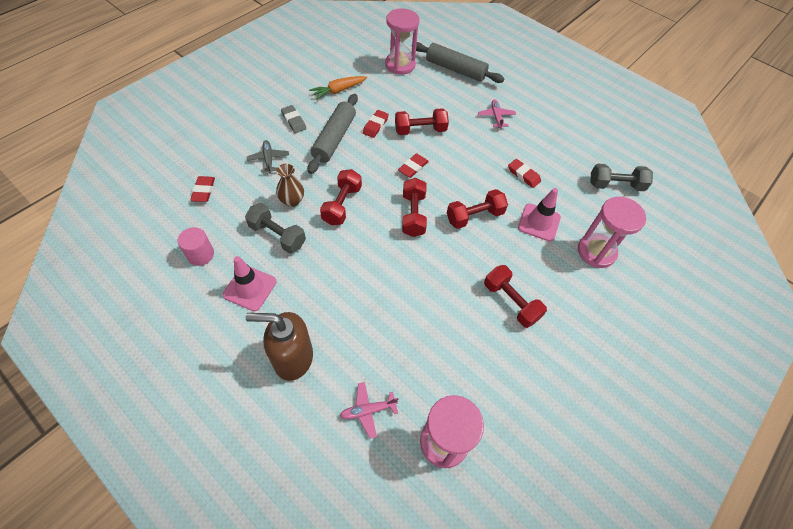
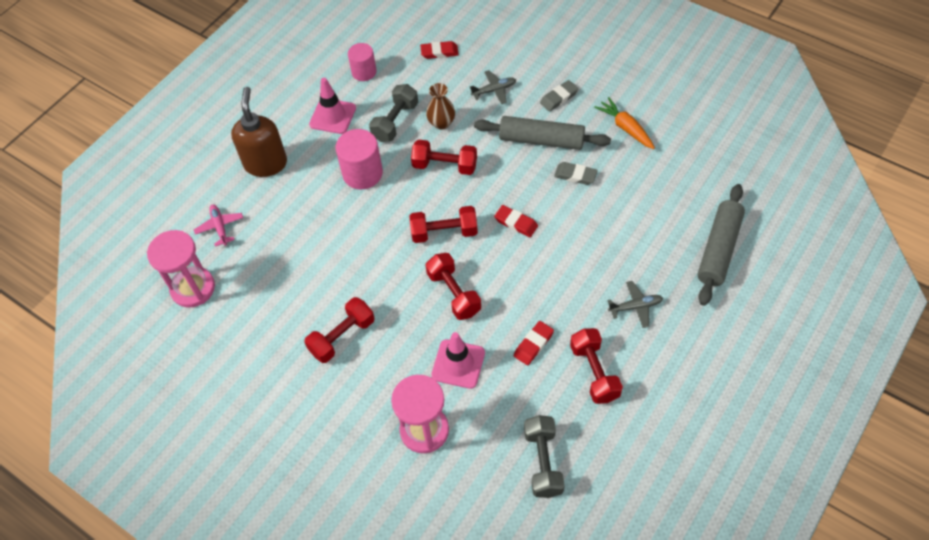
camera: 90 degrees right, 0 degrees up
(332, 269) = (362, 173): none -> pink cylinder
(375, 126) = (575, 175): red eraser -> grey eraser
(400, 65) = (702, 183): pink hourglass -> none
(420, 130) = (581, 222): red dumbbell -> red dumbbell (594, 372)
(496, 116) = (635, 307): pink plane -> grey plane

